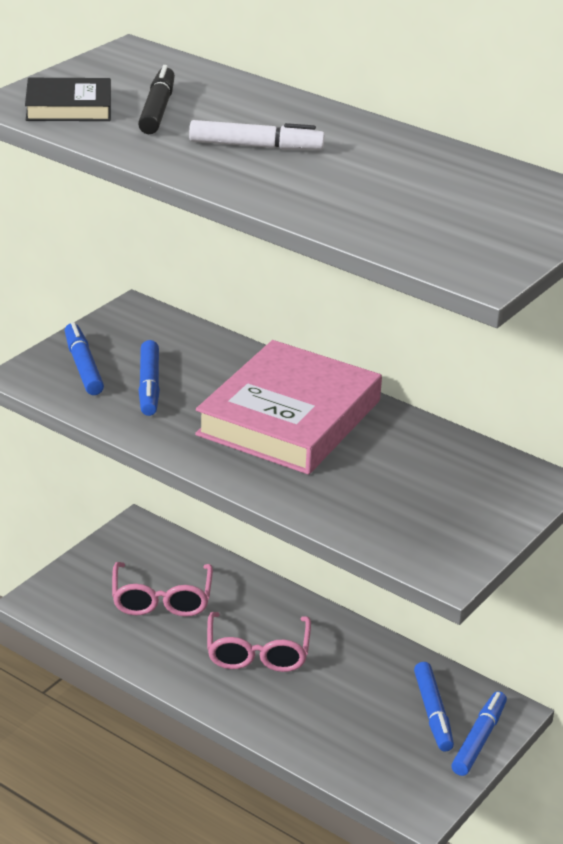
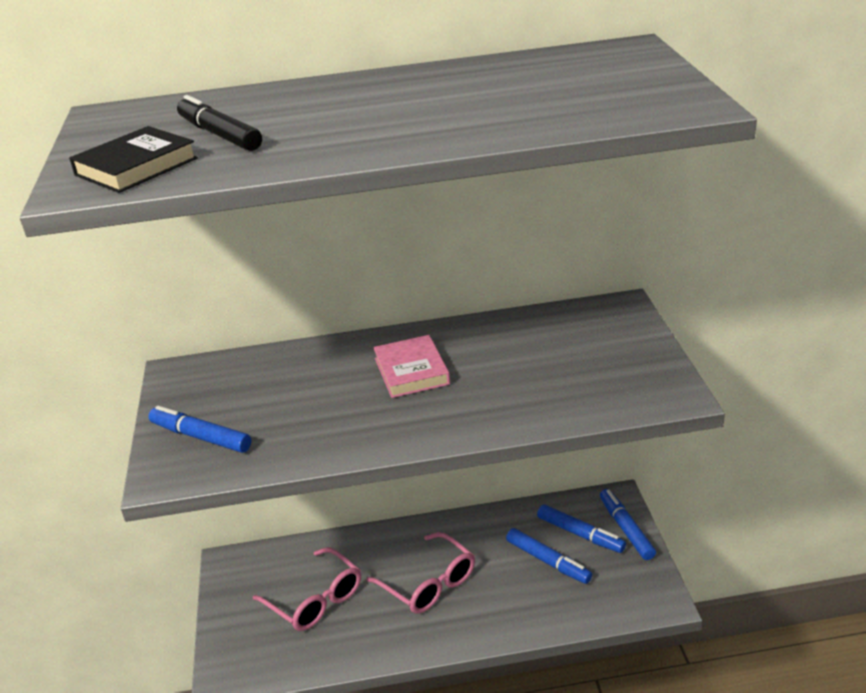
camera: 40 degrees left, 0 degrees up
(149, 386) = (276, 416): blue marker -> blue marker (548, 561)
(255, 146) = (354, 119): white marker -> none
(289, 418) = (411, 371): pink book -> pink book, size x0.50

